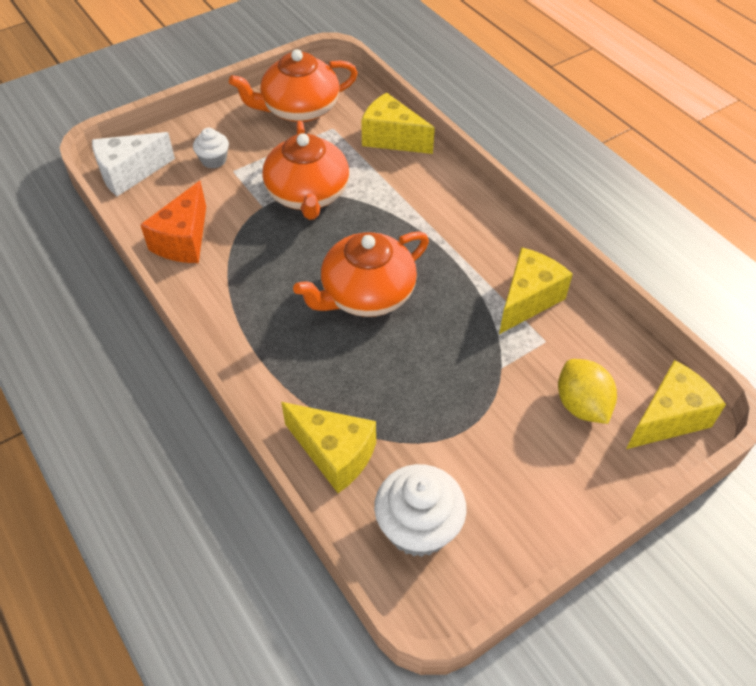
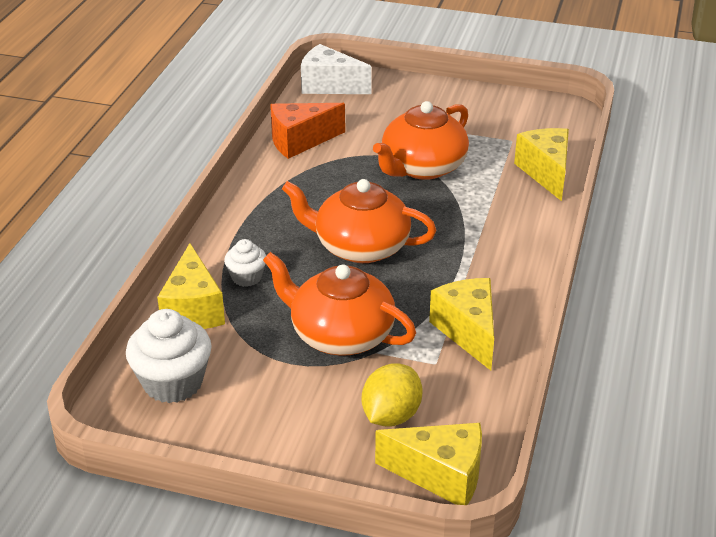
camera: 50 degrees right, 15 degrees down
(214, 160) = (394, 110): white cupcake -> white cupcake (246, 277)
(299, 109) = (507, 115): orange teapot -> orange teapot (340, 334)
(528, 300) = (468, 332): yellow cheese -> yellow cheese turned 105 degrees counterclockwise

